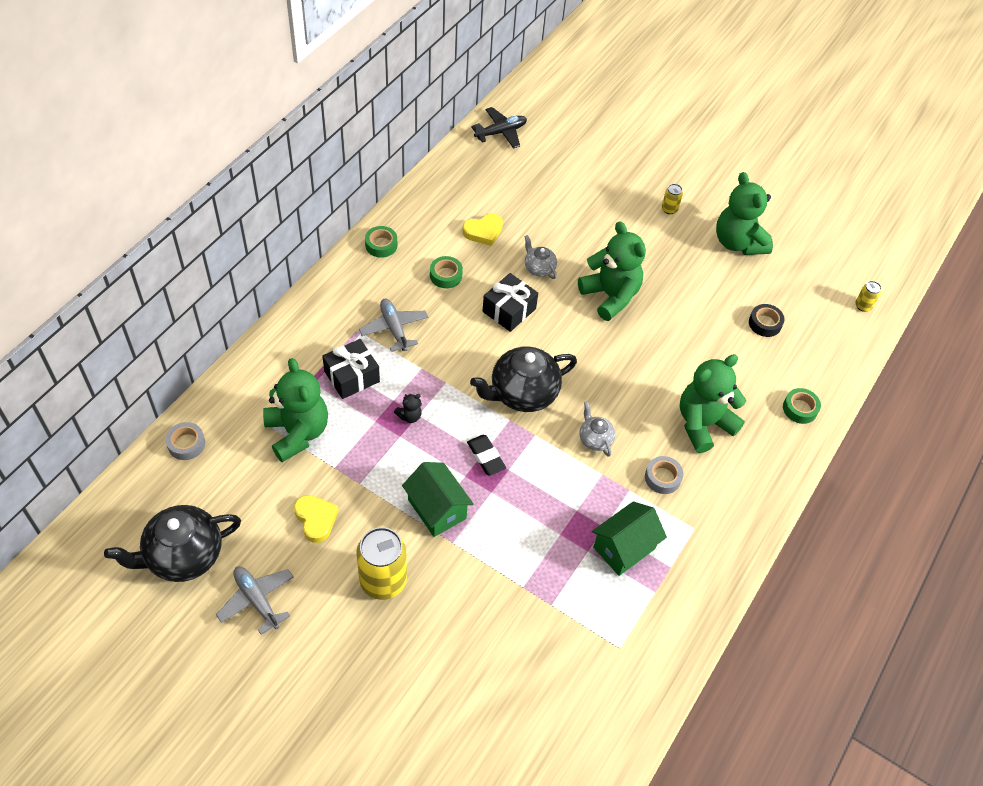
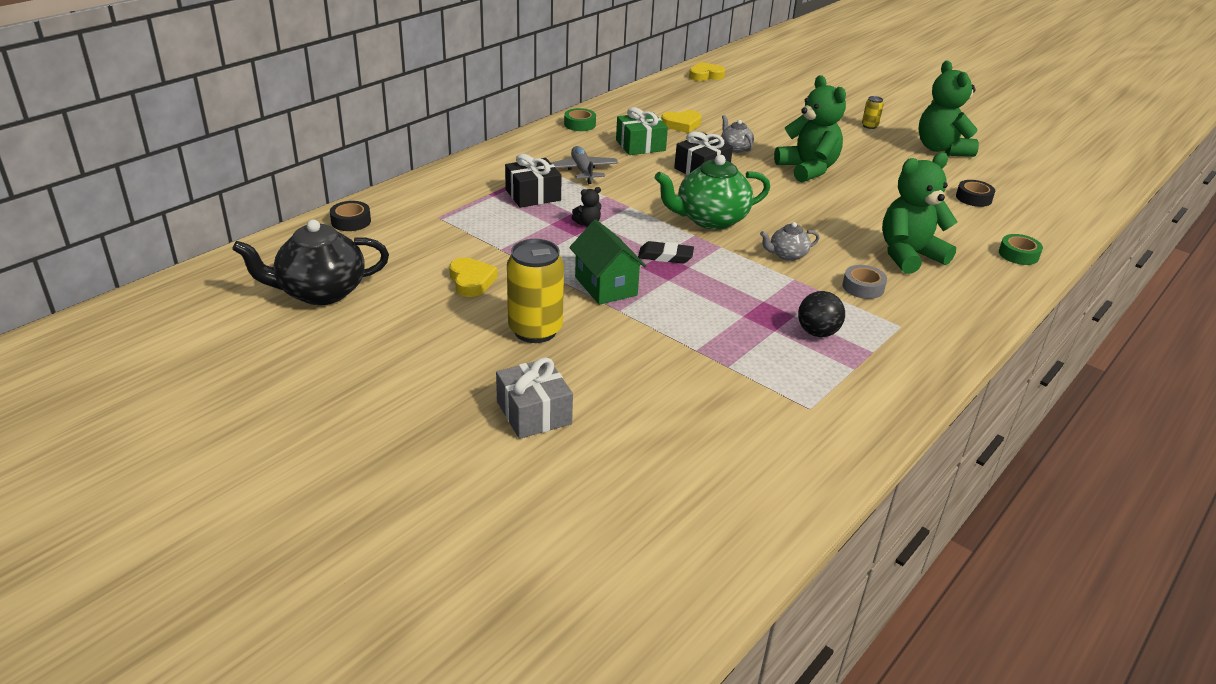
camera: 10 degrees right, 20 degrees down
(186, 444) = (351, 221): grey tape -> black tape
(257, 600) = (390, 330): grey plane -> none
(297, 432) = (468, 224): green teddy bear -> none
(397, 688) = (534, 413): none -> grey gift
(446, 275) = (640, 145): green tape -> green gift
(486, 457) = (665, 256): black eraser -> black eraser turned 60 degrees counterclockwise
(501, 132) = (705, 75): black plane -> yellow heart
(522, 393) = (710, 219): black teapot -> green teapot
(595, 439) = (787, 255): grey teapot -> grey teapot turned 90 degrees counterclockwise
(624, 548) = (817, 332): green house -> black ball
(863, 306) = (1080, 196): yellow can -> none

